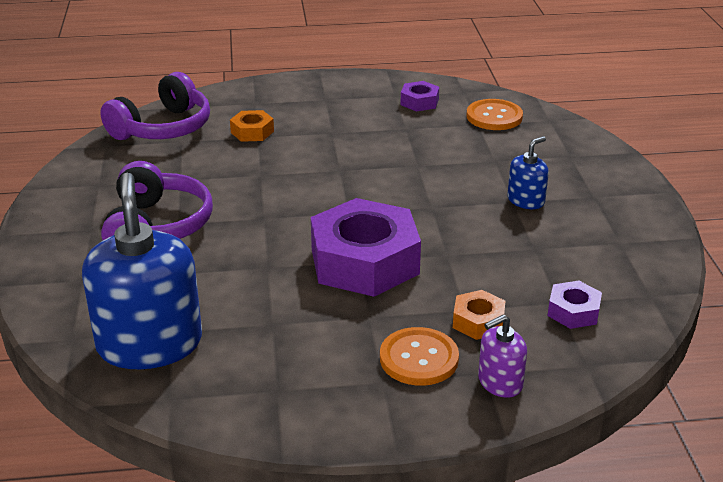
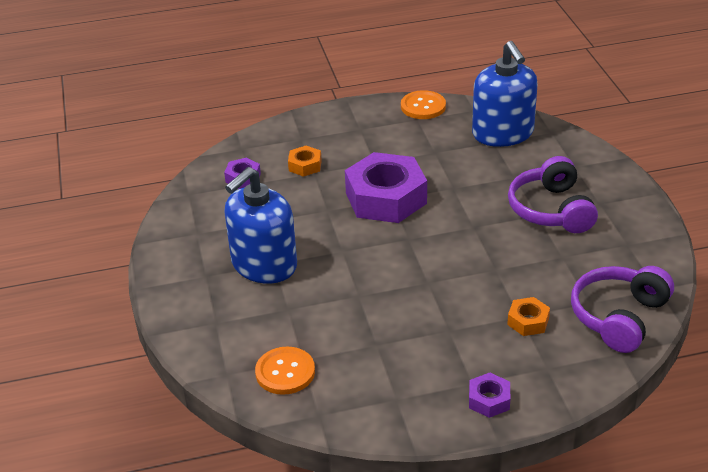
camera: 175 degrees right, 5 degrees up
(419, 102) = (367, 389): purple nut -> purple nut (489, 400)
(419, 358) = (340, 141): orange button -> orange button (423, 106)
(500, 382) = (293, 134): purple soap dispenser -> none
(526, 200) = (264, 265): blue soap dispenser -> blue soap dispenser, size x2.13

